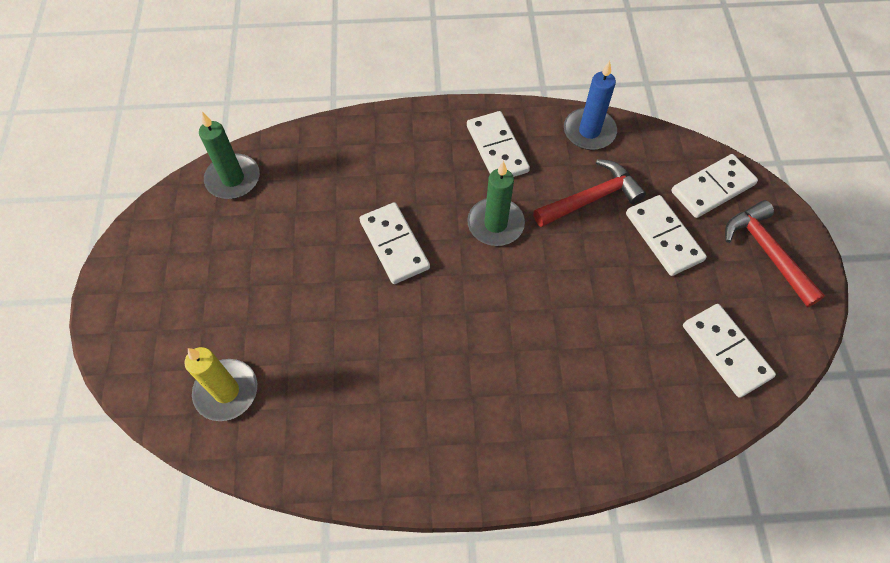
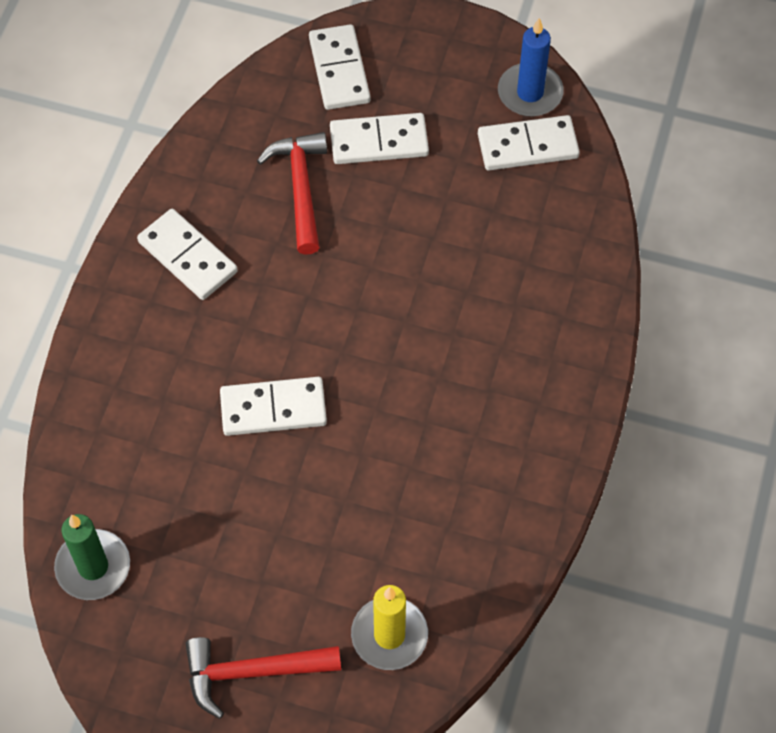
camera: 70 degrees left, 0 degrees up
(495, 224) = (291, 295): green candle -> none
(497, 149) = (188, 257): white domino -> white domino turned 45 degrees clockwise
(589, 131) = (208, 154): blue candle -> blue candle (530, 93)
(766, 252) = (435, 59): red hammer -> red hammer (252, 672)

